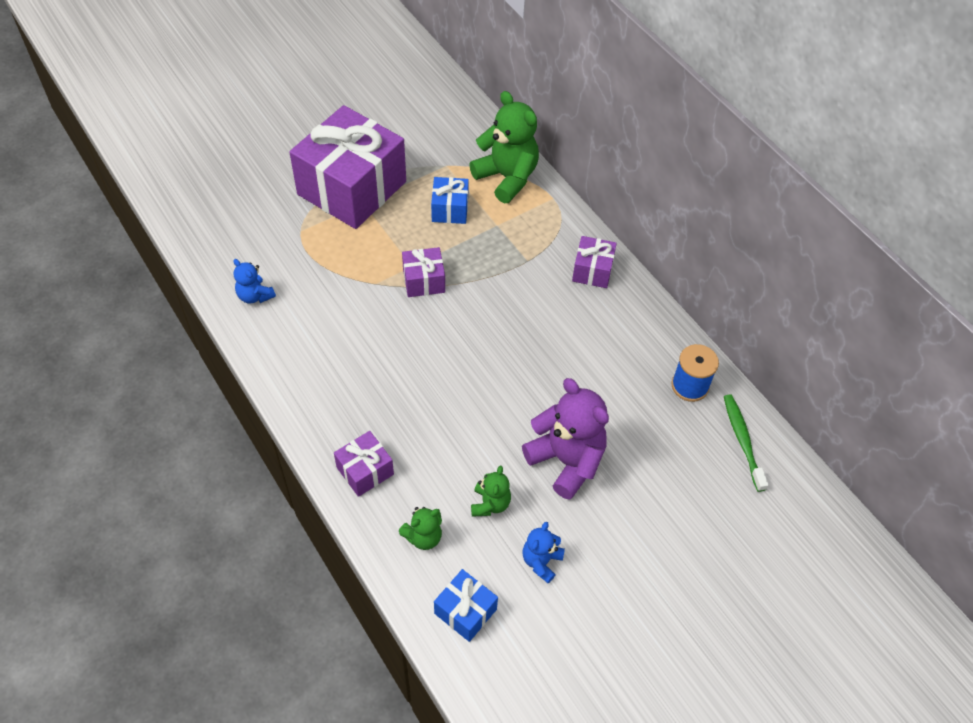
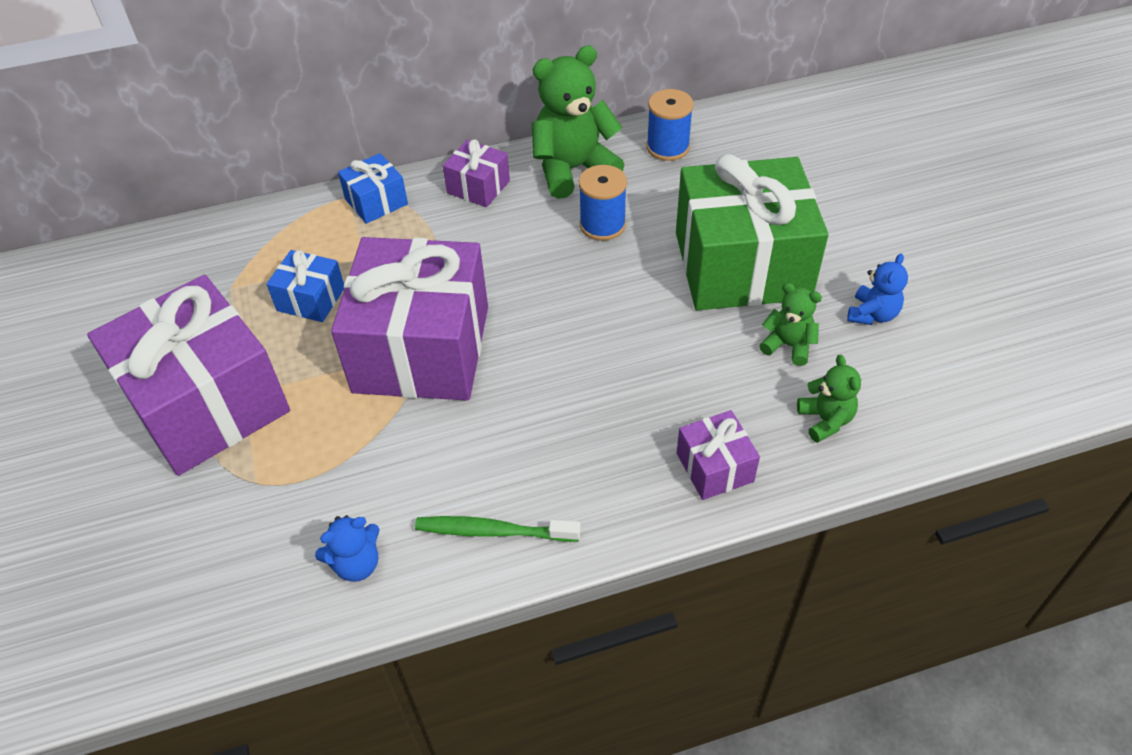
camera: 70 degrees left, 5 degrees down
(424, 281) = (422, 349): purple gift -> purple gift, size x2.26
(465, 611) = (932, 397): blue gift -> blue gift (376, 202)
(507, 177) = (289, 232): green teddy bear -> green teddy bear (573, 169)
(541, 561) = (872, 314): blue teddy bear -> blue teddy bear turned 105 degrees counterclockwise
(566, 460) = (742, 265): purple teddy bear -> green gift
(579, 358) = (602, 225): none -> blue spool
(742, 441) = (747, 127): green toothbrush -> green toothbrush (493, 531)

